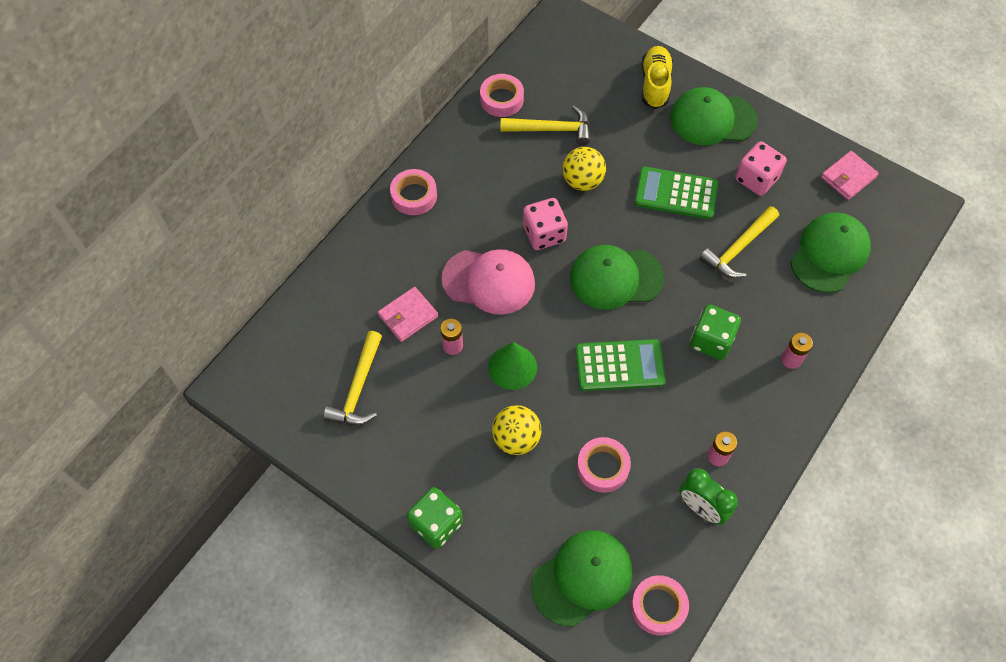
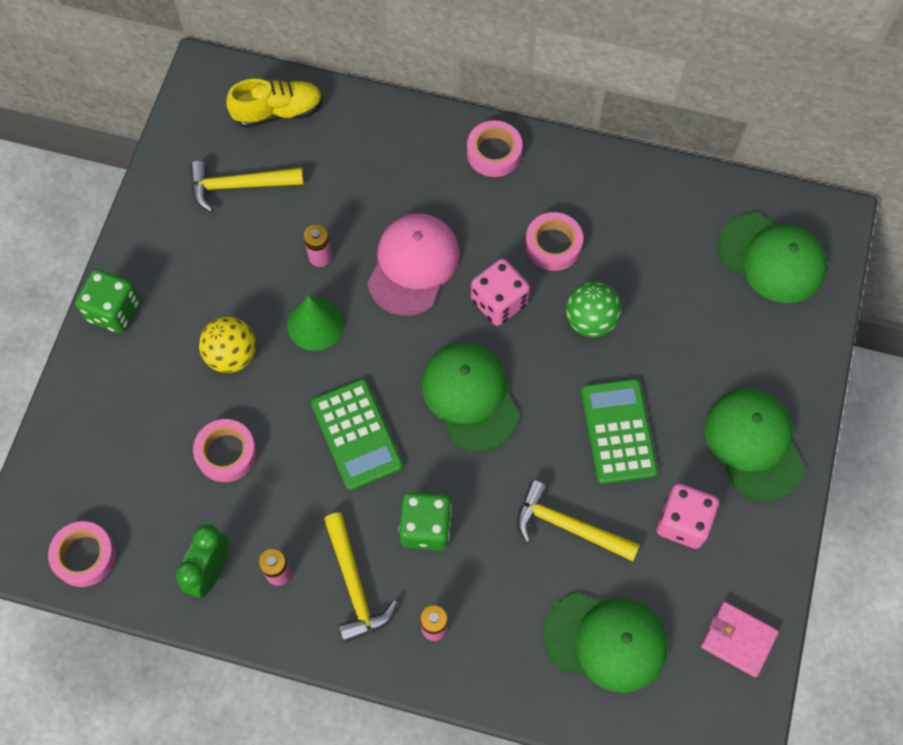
camera: 70 degrees right, 5 degrees up
(408, 316) = (340, 201): pink wallet -> none
(489, 281) = (413, 265): pink cap -> pink cap turned 150 degrees counterclockwise
(501, 99) = (669, 196): pink tape -> pink tape (553, 245)
(551, 129) = (650, 263): yellow hammer -> yellow hammer (354, 585)
(582, 181) = (590, 320): yellow ball -> green ball
(582, 578) = (95, 469): green cap -> green cap (771, 258)
(655, 84) = (776, 360): yellow shoe -> yellow shoe (278, 112)

